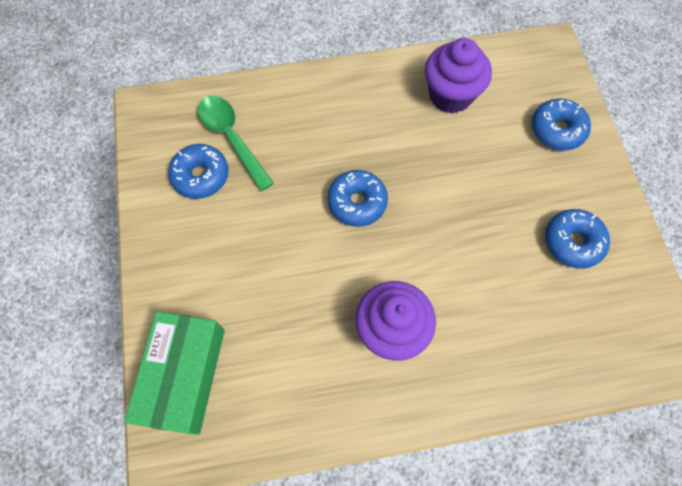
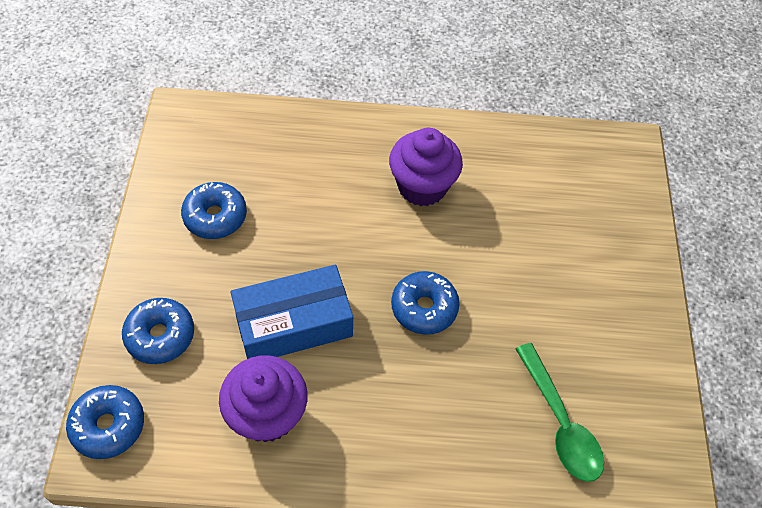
camera: 170 degrees left, 10 degrees down
(183, 375) = (617, 195): green box -> none
(201, 176) = (600, 382): blue donut -> blue donut (108, 425)
(459, 163) = (293, 324): none -> blue box

